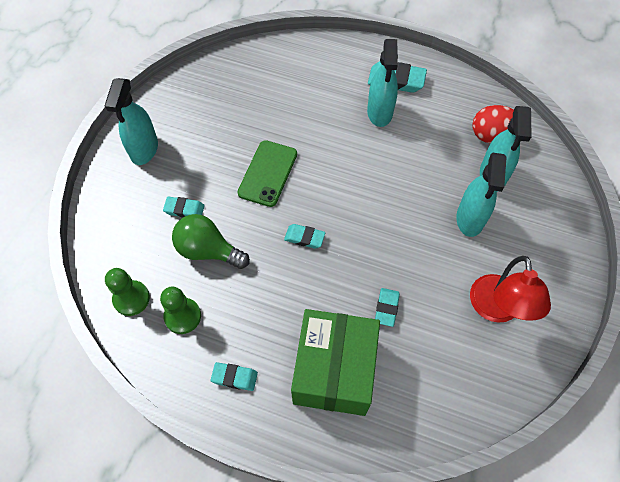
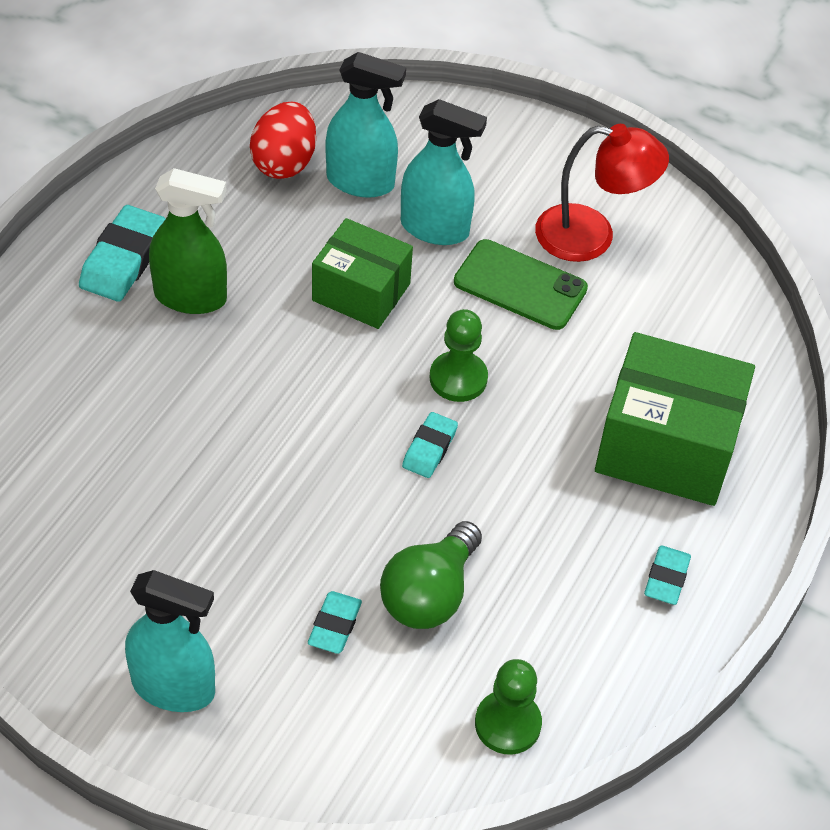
camera: 85 degrees left, 10 degrees down
(183, 316) = (552, 644): green pawn -> green pawn (458, 378)
(268, 173) = (284, 484): green phone -> green phone (520, 285)
(380, 112) = (191, 297): turquoise spray bottle -> green spray bottle
(386, 308) = (573, 363): turquoise eraser -> none
(407, 188) = (361, 292): none -> green box

